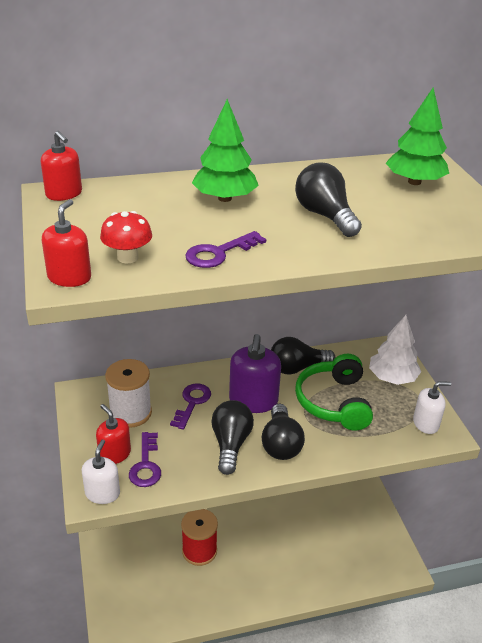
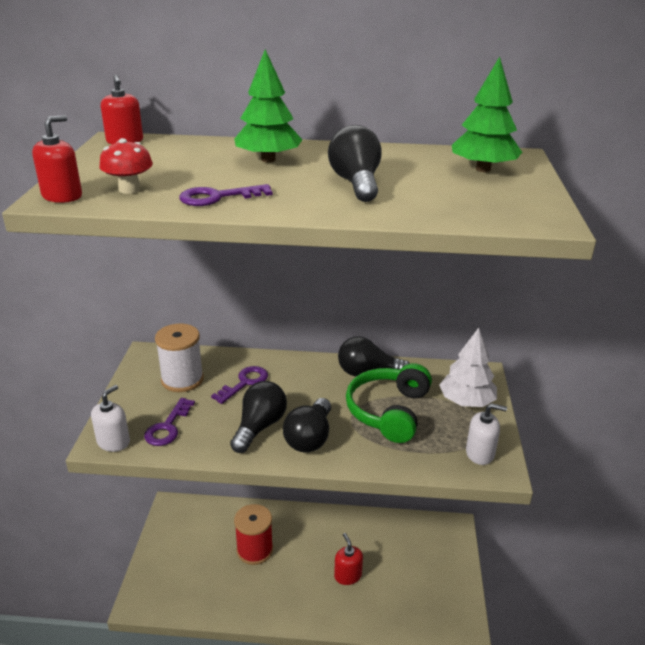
camera: 20 degrees right, 5 degrees down
(114, 454) = (146, 411): red soap dispenser -> red soap dispenser (347, 575)
(253, 400) = (305, 393): purple soap dispenser -> none

